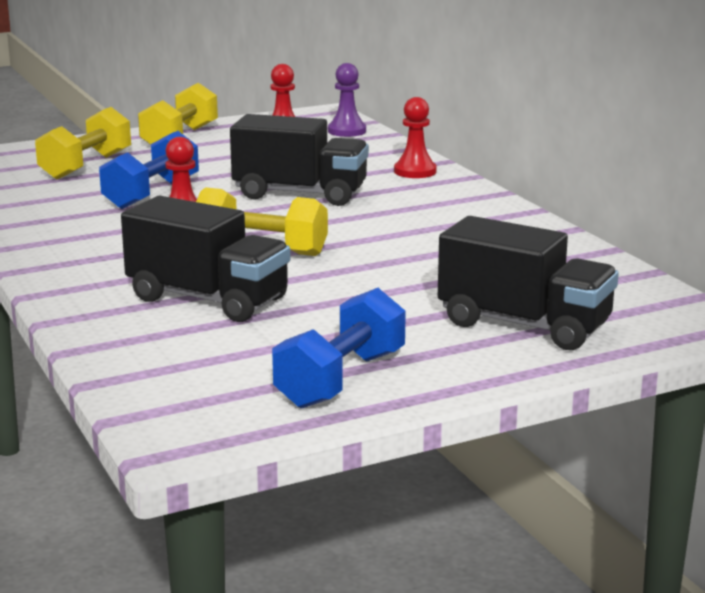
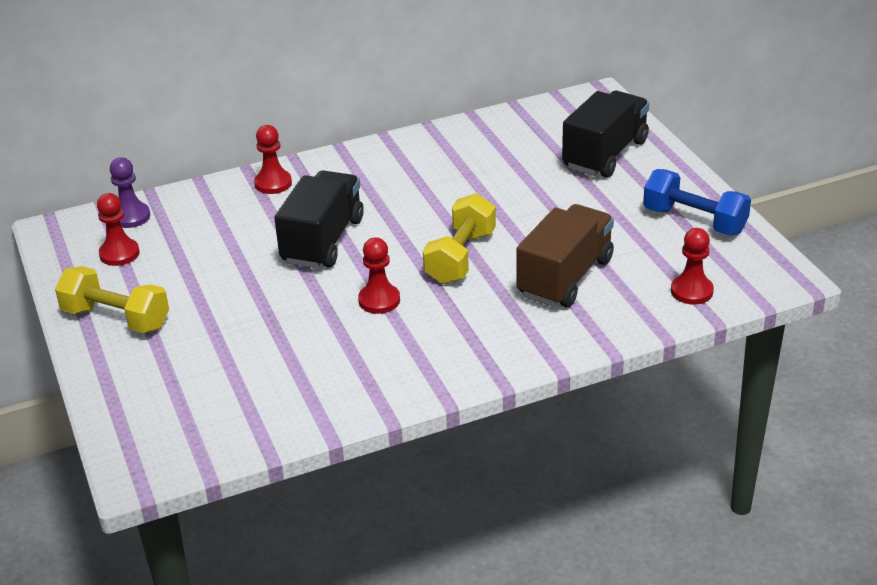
camera: 85 degrees left, 15 degrees up
(86, 166) = (201, 374): yellow dumbbell -> none
(152, 194) = (306, 323): blue dumbbell -> none
(158, 371) = (691, 291): none -> red pawn
(208, 299) = (565, 277): black truck -> brown truck

